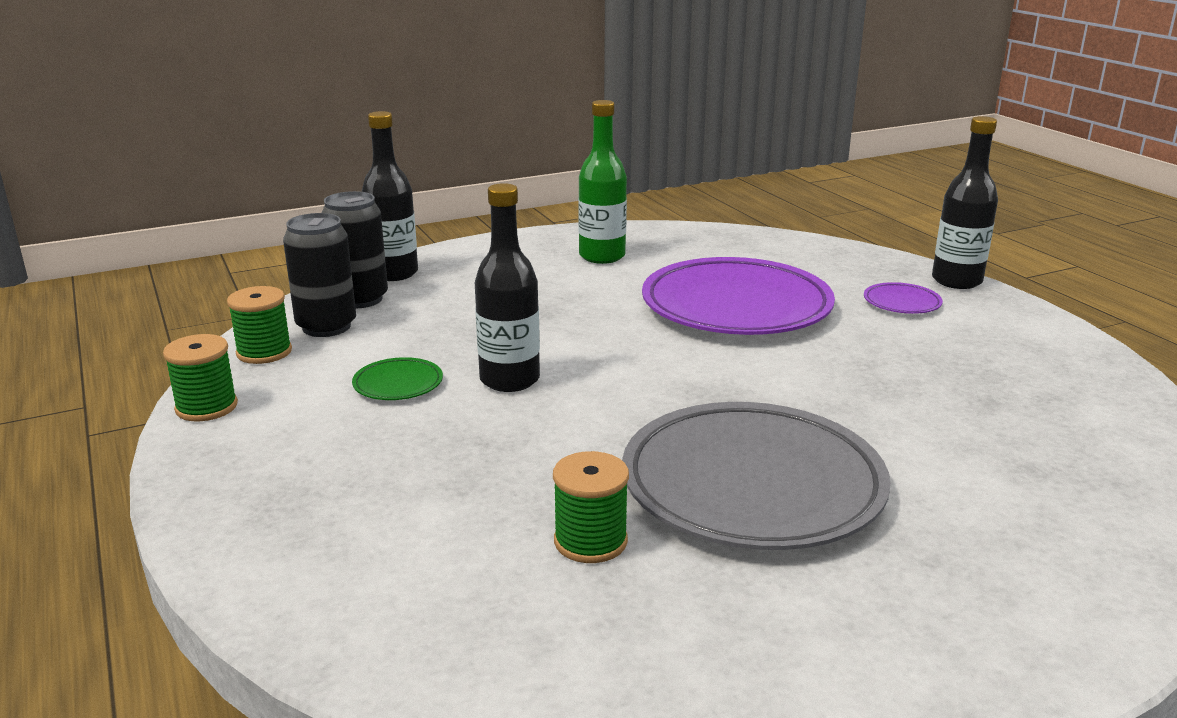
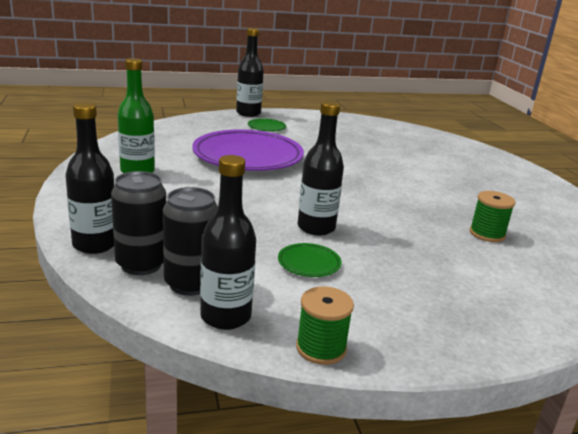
camera: 80 degrees left, 0 degrees up
(264, 352) = (225, 316): green spool -> black bottle
(752, 485) = (438, 193): grey plate -> none
(901, 303) = (266, 127): purple plate -> green plate

